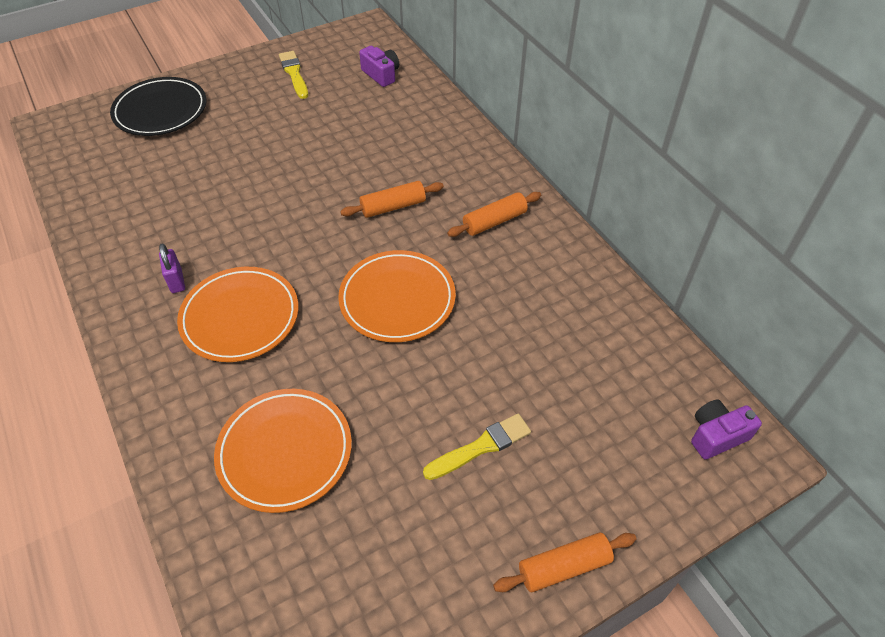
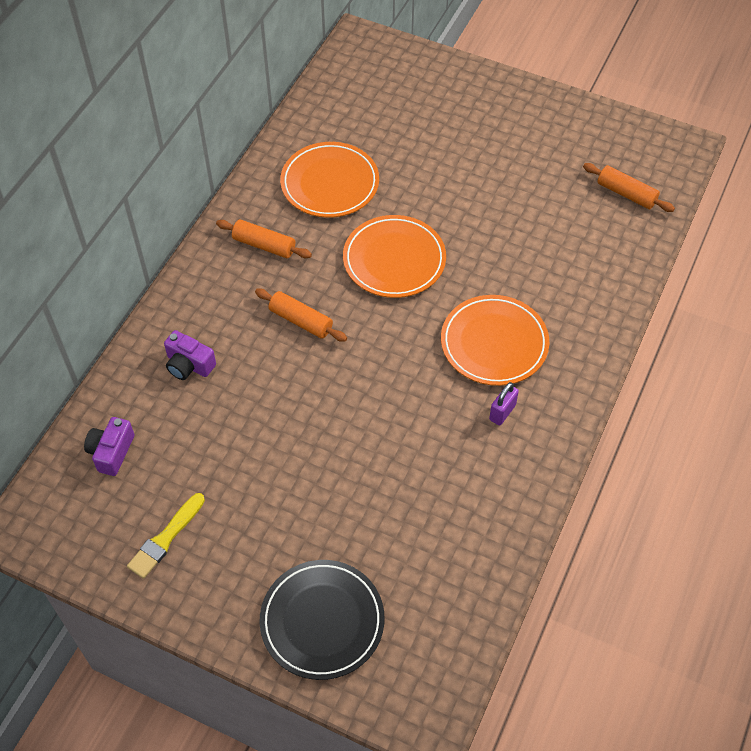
camera: 125 degrees left, 5 degrees up
(285, 452) = (561, 244): orange plate -> orange plate (330, 183)
(481, 446) = (467, 155): yellow brush -> none
(564, 566) = (503, 89): orange rolling pin -> orange rolling pin (626, 194)
(716, 435) = (362, 59): purple camera -> purple camera (189, 365)

